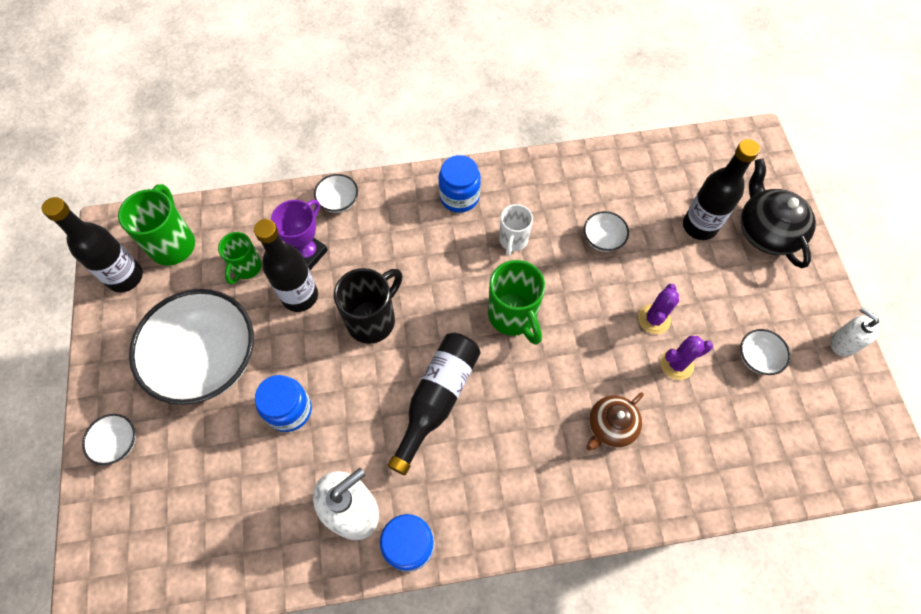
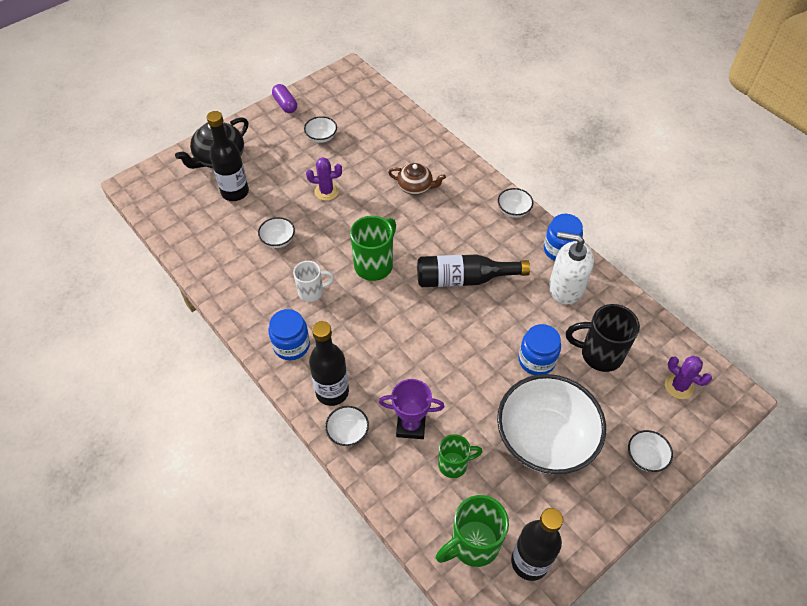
camera: 120 degrees left, 10 degrees down
(300, 296) = (450, 407): black bottle -> black bottle (332, 392)
(372, 320) = (435, 347): black mug -> black mug (599, 354)
(505, 528) = (513, 210): none -> white bowl
(676, 364) = (351, 171): purple cactus -> purple cactus (679, 386)
(843, 342) = (285, 104): white soap dispenser -> purple capsule

